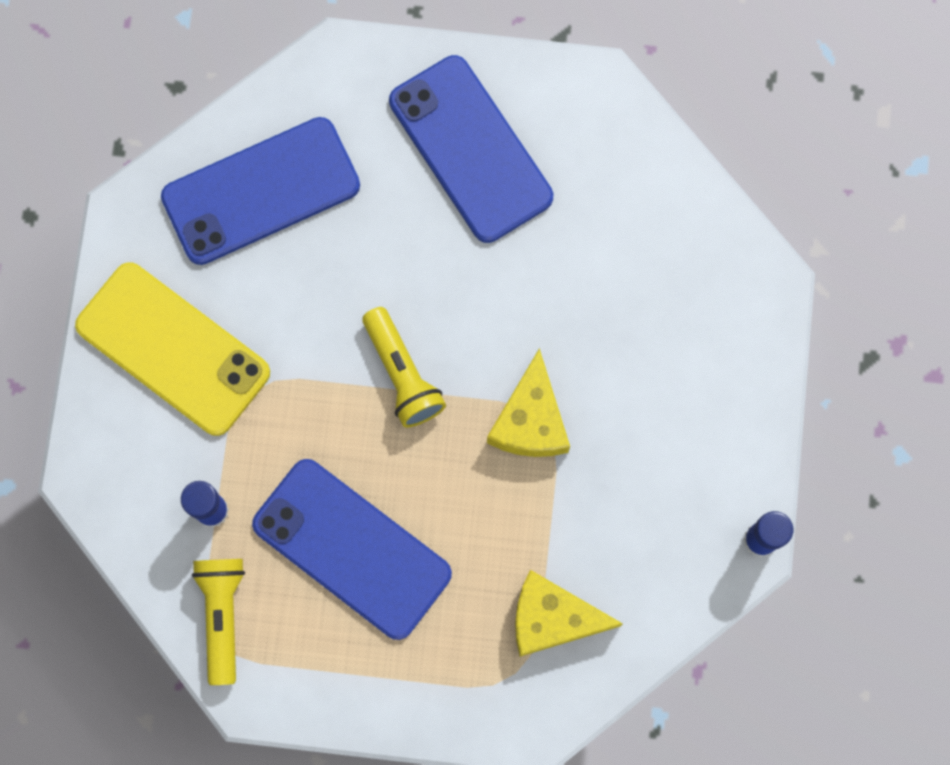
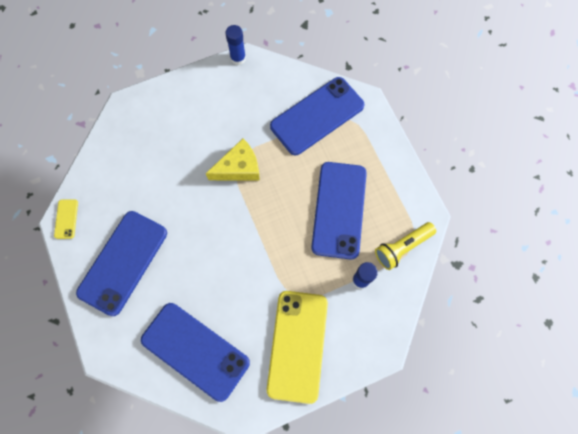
camera: 120 degrees left, 5 degrees down
(403, 374) = (249, 232): yellow flashlight -> none
(552, 618) = (317, 116): yellow cheese -> blue phone
(600, 94) = (66, 219): none -> yellow phone

